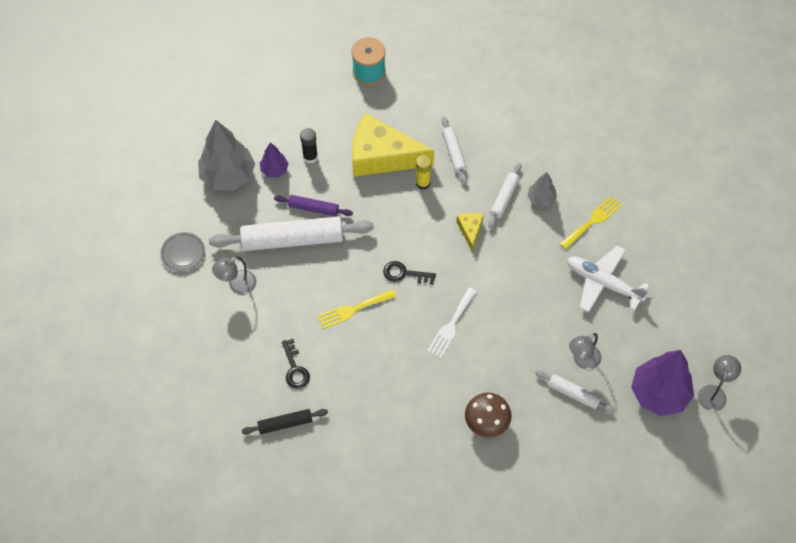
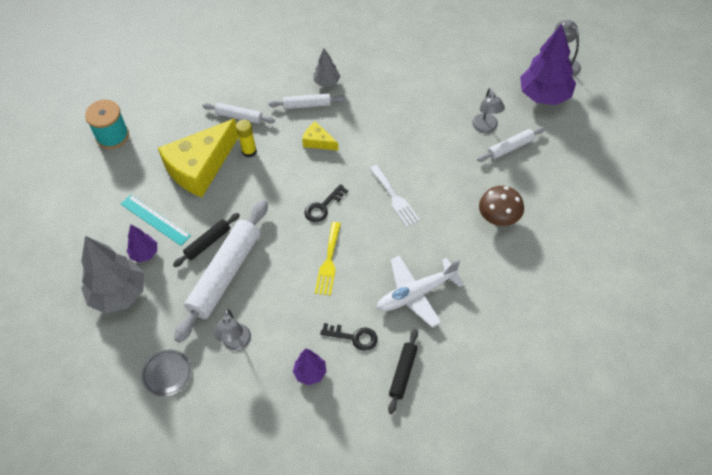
camera: 55 degrees left, 5 degrees down
(244, 354) = (310, 373): none -> purple tree
(310, 157) = (155, 219): black glue stick -> turquoise ruler
(313, 208) = (208, 243): purple rolling pin -> black rolling pin
(504, 198) = (307, 105): white rolling pin -> white rolling pin turned 60 degrees counterclockwise
(592, 221) = (371, 61): yellow fork -> none
(603, 283) = (428, 81): white plane -> white plane (416, 294)

